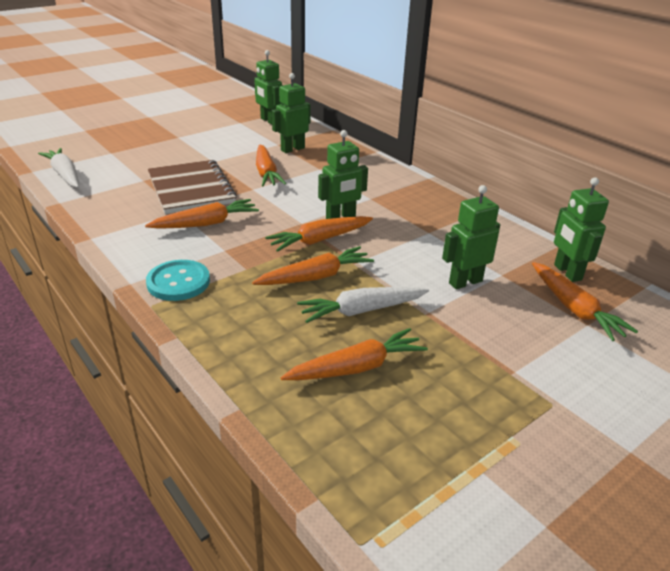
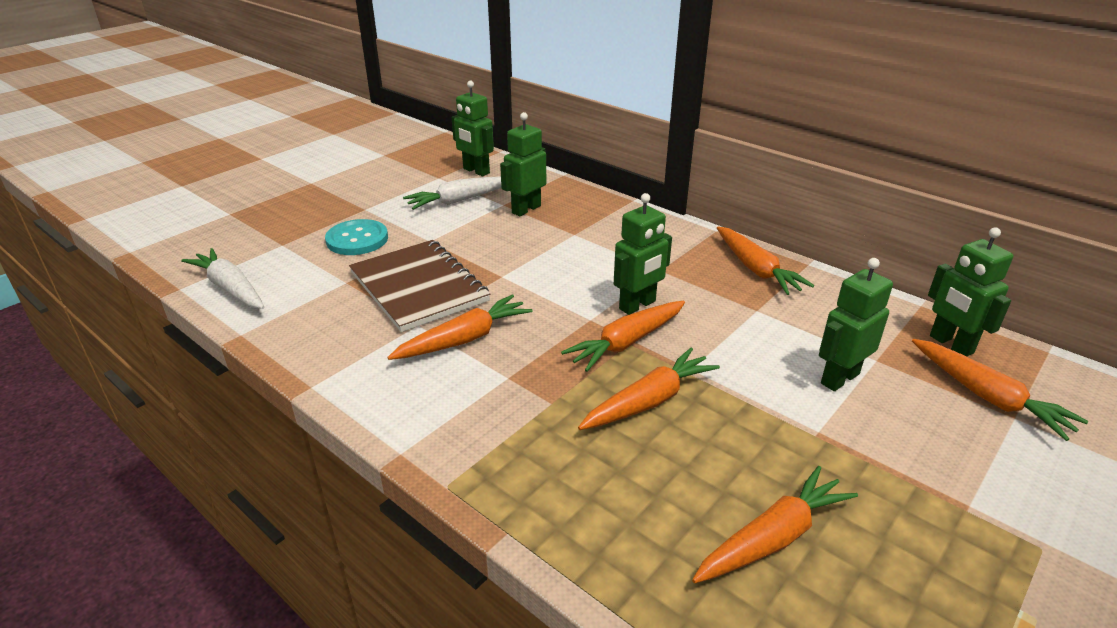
camera: 10 degrees left, 0 degrees up
(178, 282) = (468, 440): turquoise button -> turquoise button (357, 239)
(266, 173) = (509, 249): orange carrot -> orange carrot (756, 269)
(361, 311) = (734, 445): white carrot -> white carrot (459, 200)

